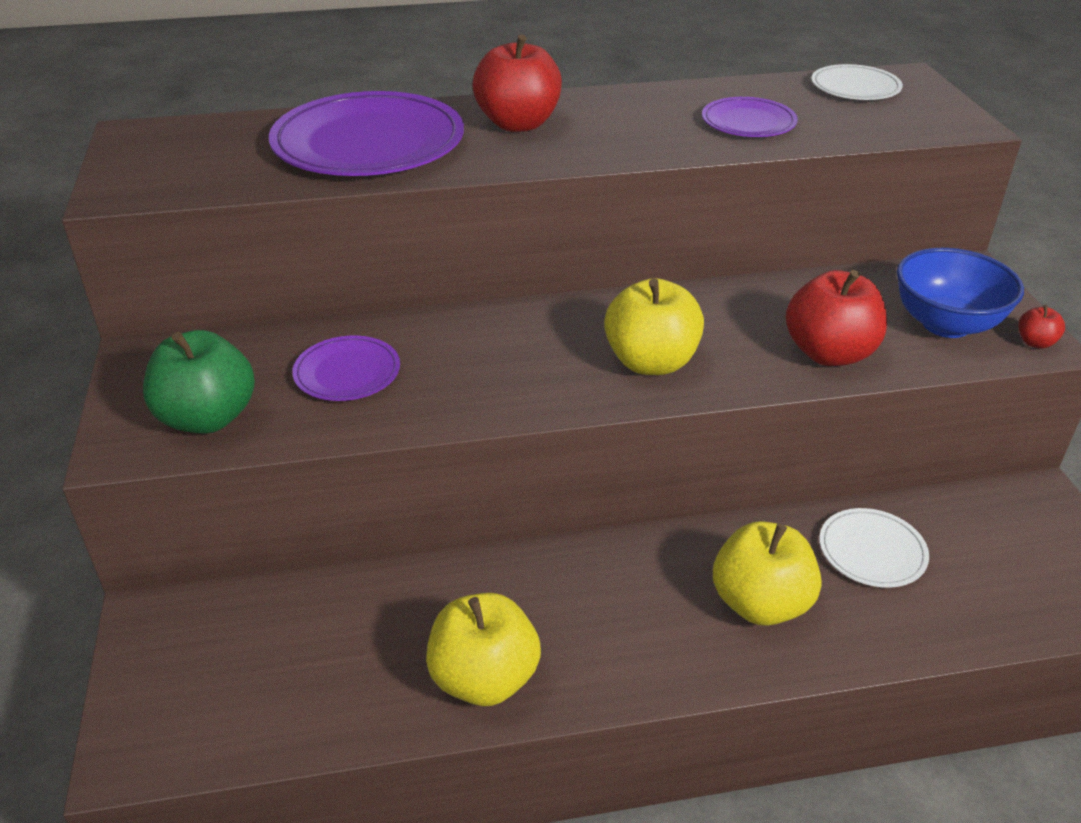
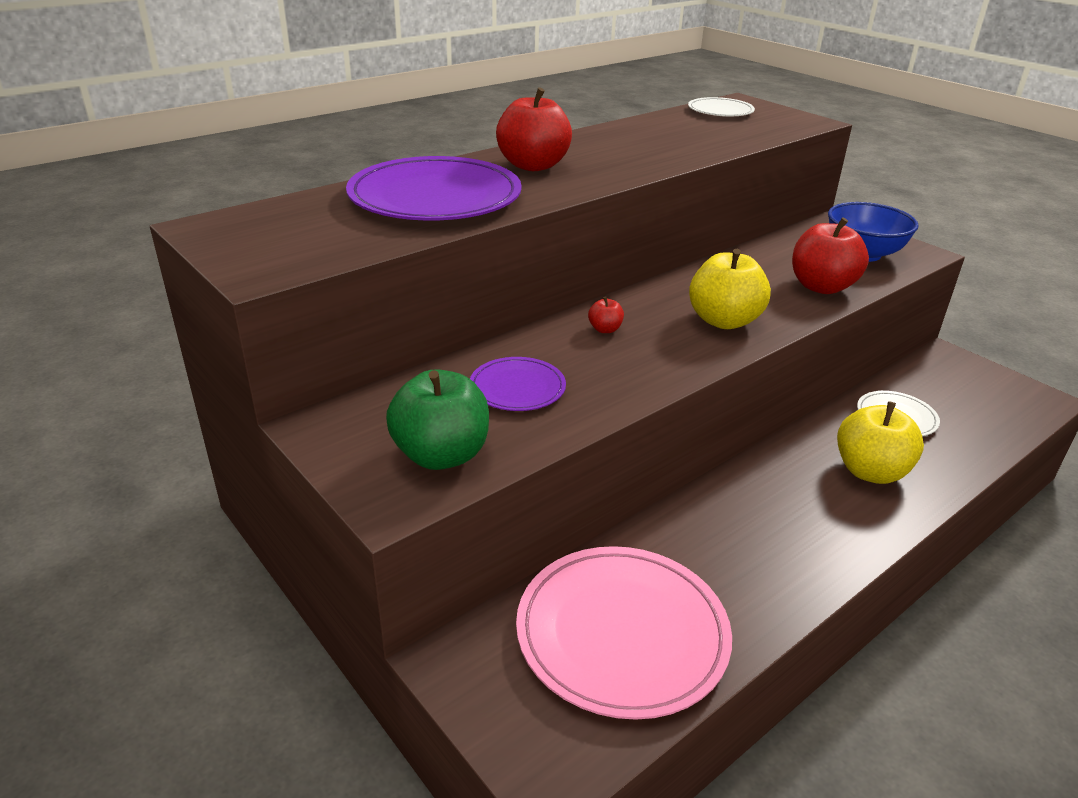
camera: 30 degrees left, 5 degrees down
(312, 661) = (622, 633): none -> pink plate
(484, 678) = (756, 591): yellow apple -> none
(748, 122) = (687, 140): purple plate -> none
(1035, 342) = (919, 252): red apple -> red apple (605, 329)

